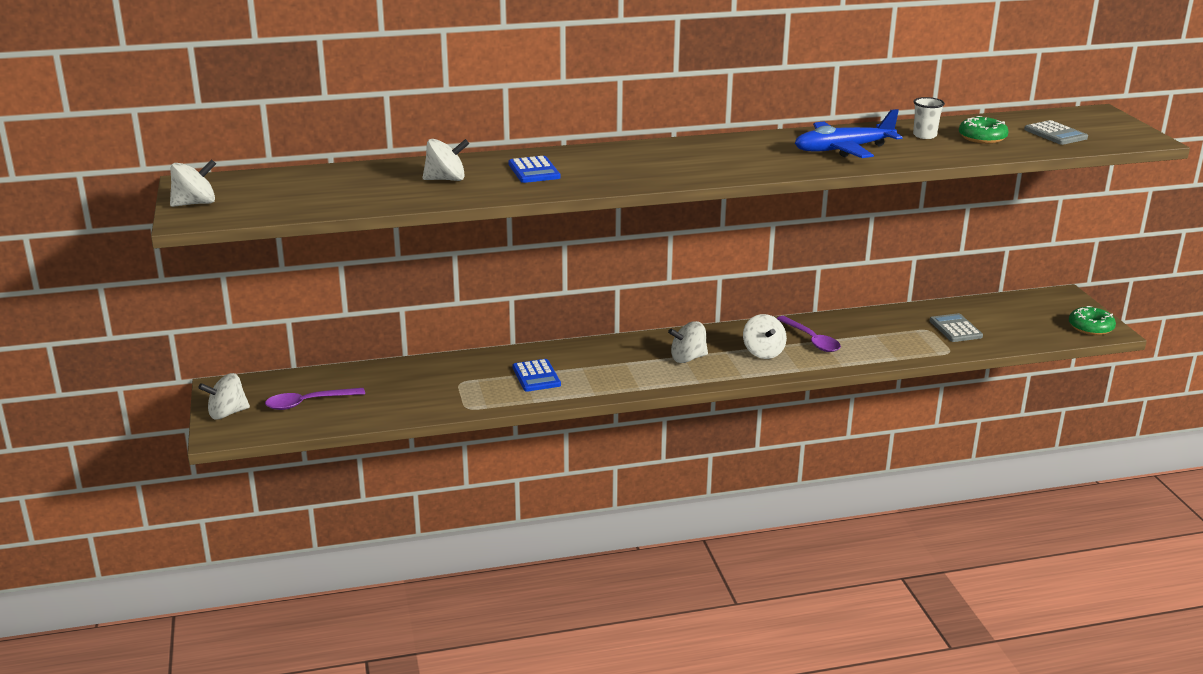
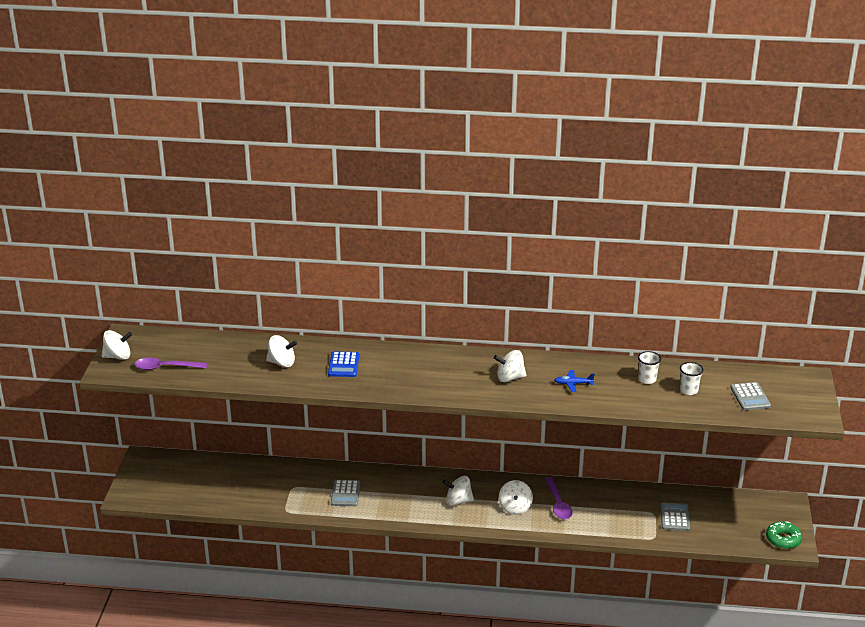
camera: 20 degrees right, 5 degrees up
(227, 413) = (136, 480): white spinning top -> white spinning top (510, 378)
(308, 403) = (189, 483): purple spoon -> purple spoon (165, 367)
(536, 376) = (345, 493): blue calculator -> grey calculator
(843, 149) = (573, 384): blue plane -> blue plane, size x0.48
(982, 138) = (689, 390): green donut -> white cup

